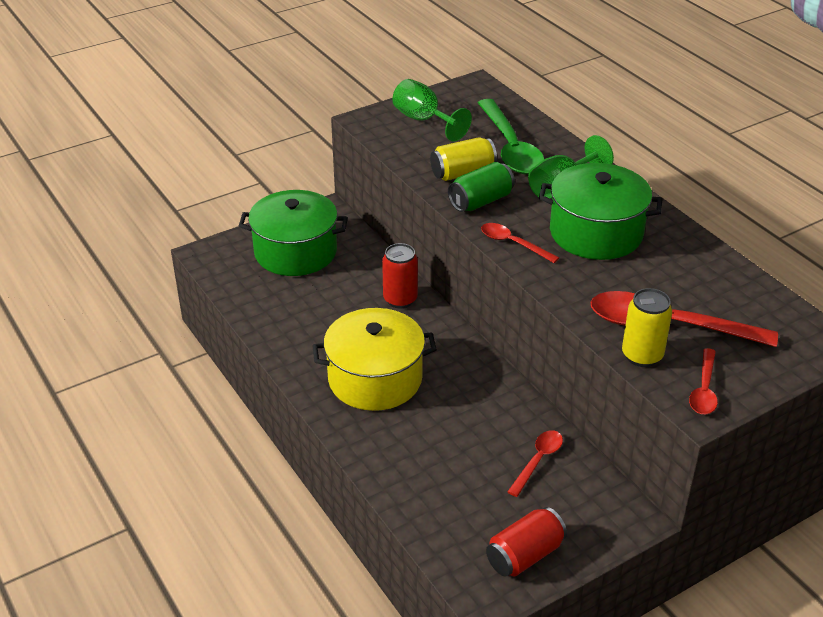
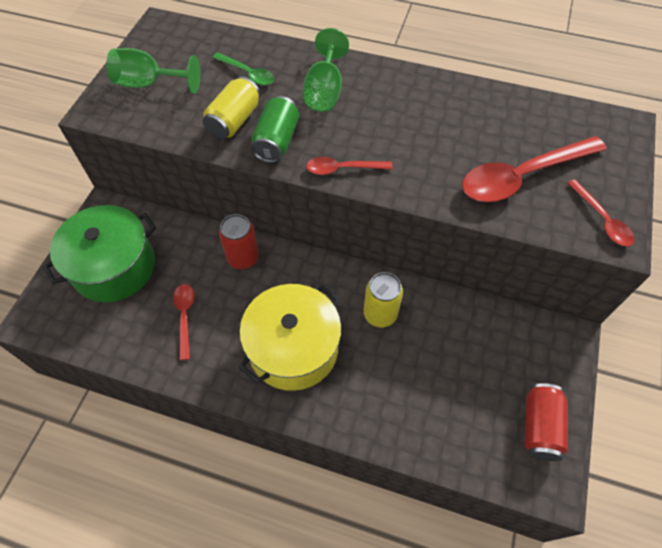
camera: 40 degrees left, 20 degrees up
(510, 147) = (247, 74): green spoon -> green spoon, size x0.52
(538, 461) = (471, 335): red spoon -> red spoon (185, 317)
(596, 233) = (391, 120): green pot -> none
(642, 355) = (535, 217): yellow can -> yellow can (380, 314)

